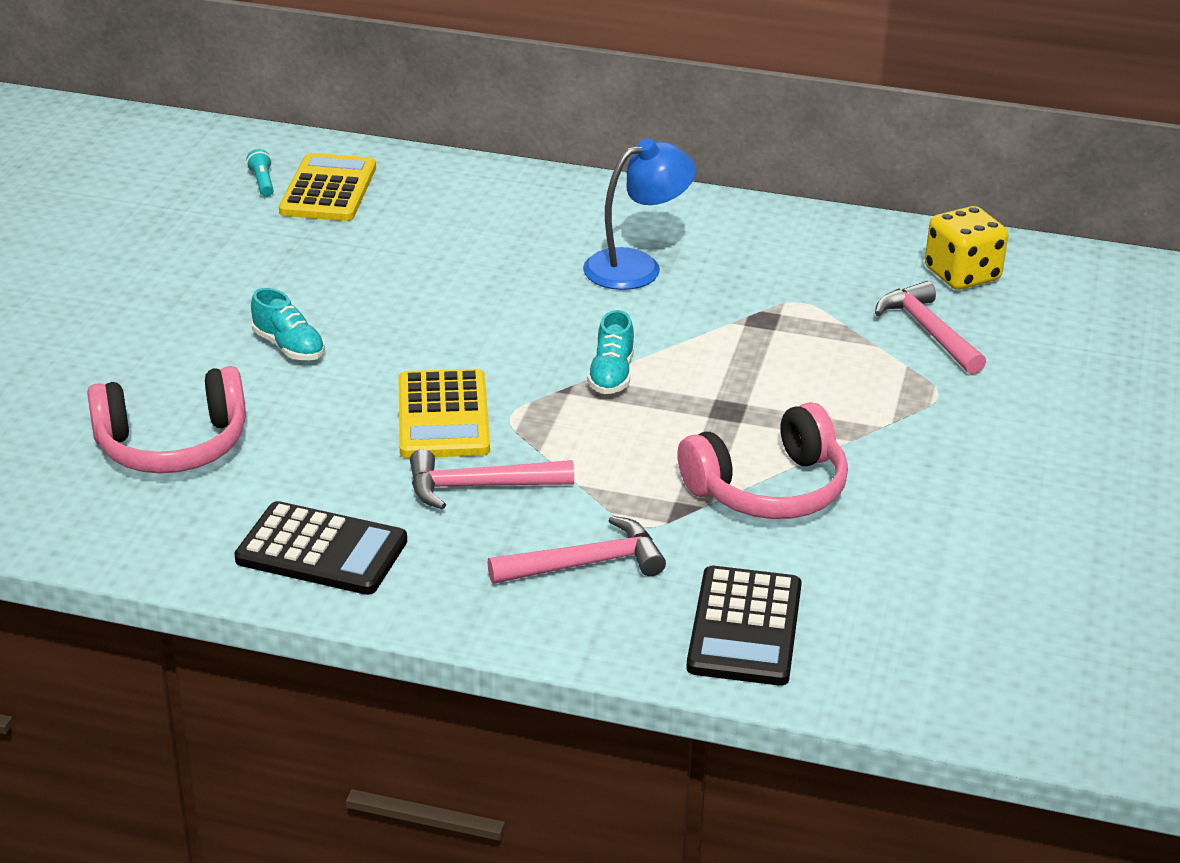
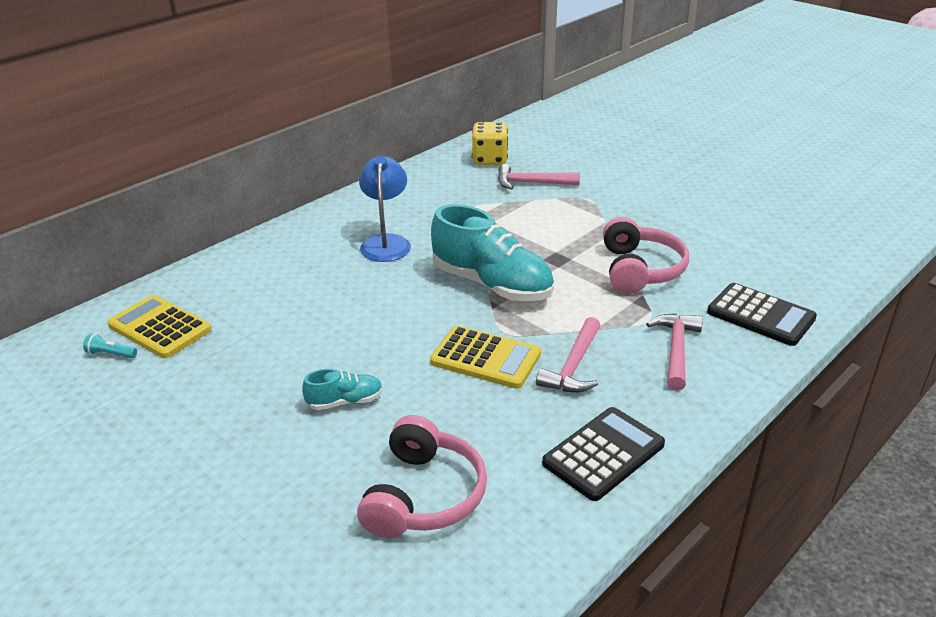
camera: 60 degrees left, 0 degrees up
(611, 375) = (492, 284): turquoise shoe -> turquoise shoe, size x2.14

